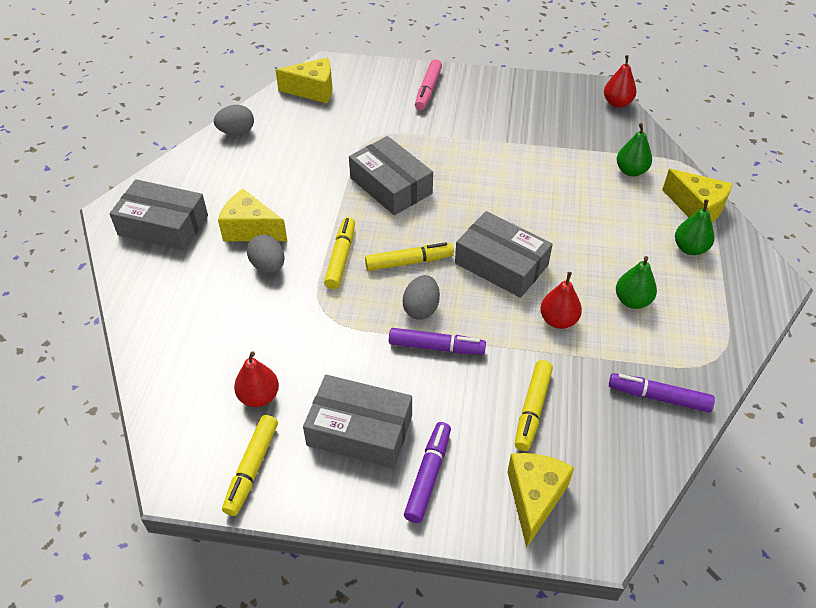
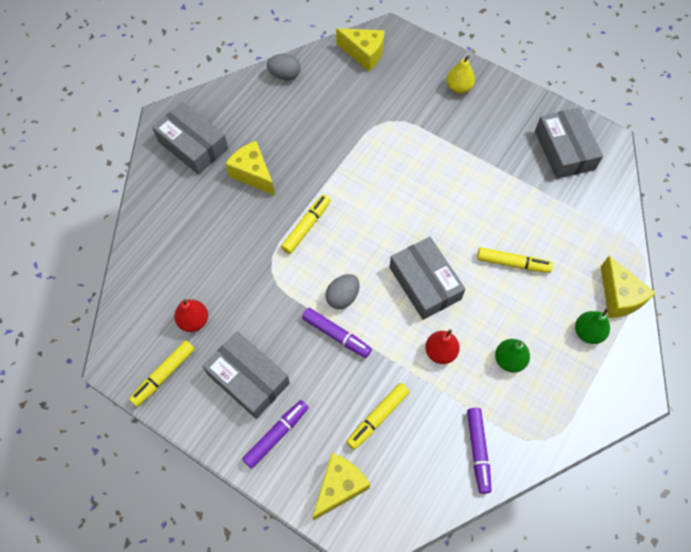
camera: 25 degrees right, 15 degrees up
(268, 266) = (250, 212): grey egg -> none
(391, 186) = (378, 174): grey box -> grey box (564, 150)
(409, 262) = (355, 252): yellow marker -> yellow marker (513, 263)
(428, 90) = (459, 88): pink marker -> yellow pear
(617, 103) = (616, 162): red pear -> none
(631, 171) = (585, 237): green pear -> none
(658, 397) = (478, 451): purple marker -> purple marker turned 135 degrees counterclockwise

